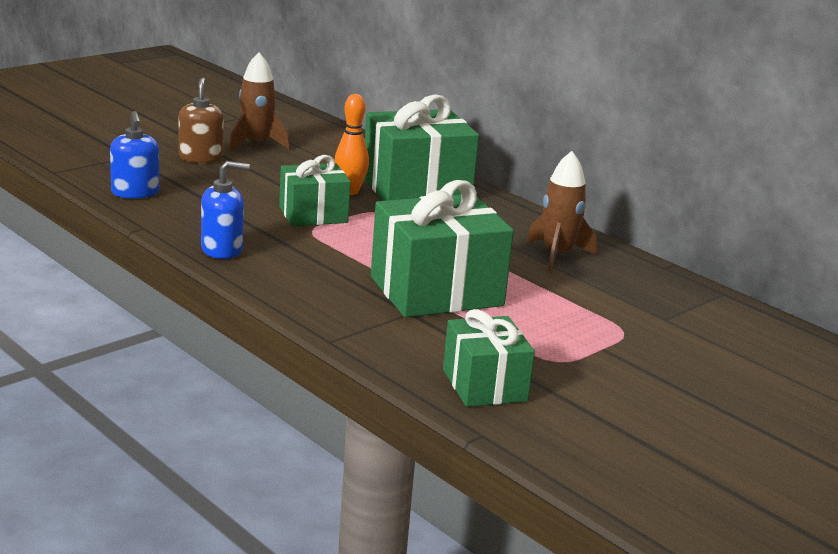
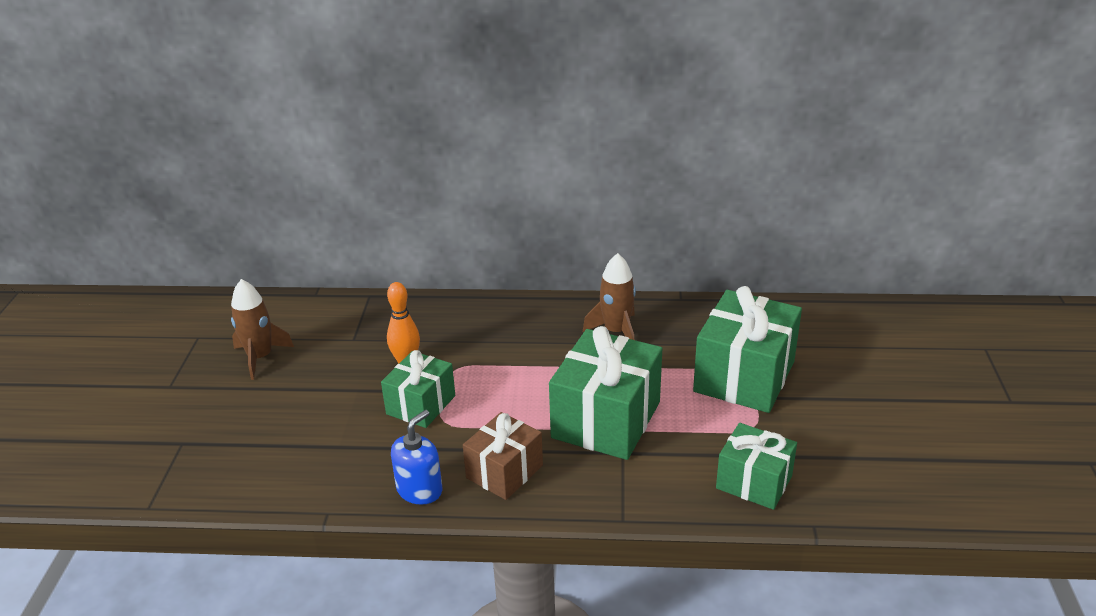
camera: 40 degrees left, 10 degrees up
(135, 193) = (257, 480): blue soap dispenser -> none
(200, 158) = (243, 403): brown soap dispenser -> none
(298, 273) = (504, 472): none -> brown gift
(416, 188) = (443, 327): green gift -> green gift (744, 376)

